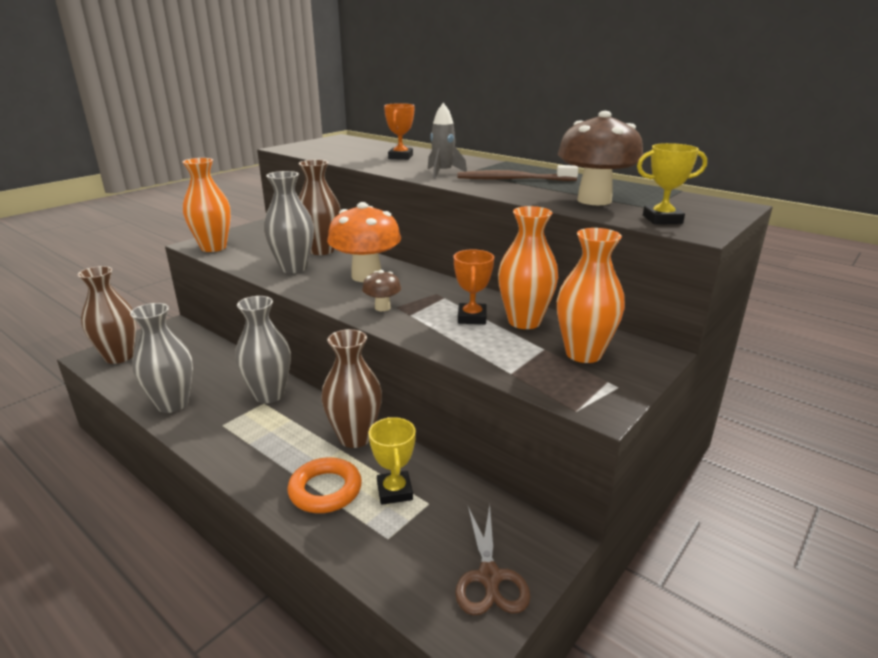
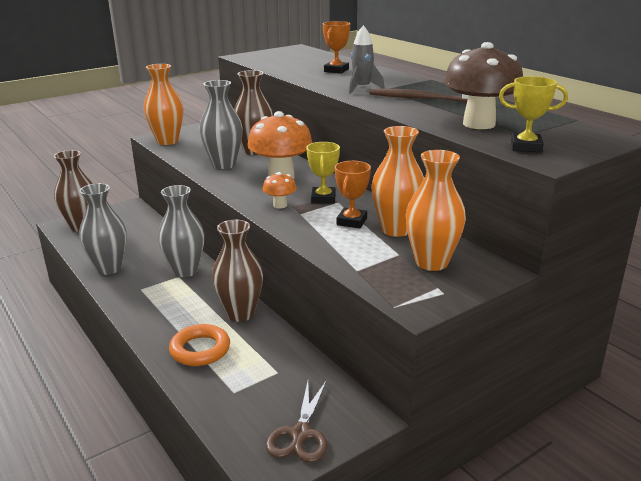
camera: 15 degrees right, 0 degrees up
(382, 307) = (280, 205): brown mushroom -> orange mushroom
(394, 491) = (254, 359): yellow trophy -> yellow trophy (323, 198)

